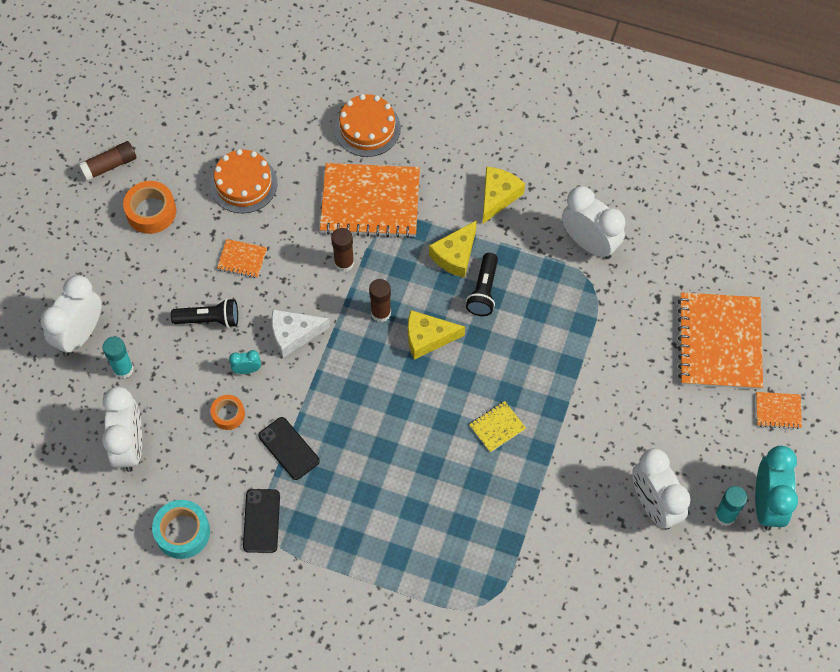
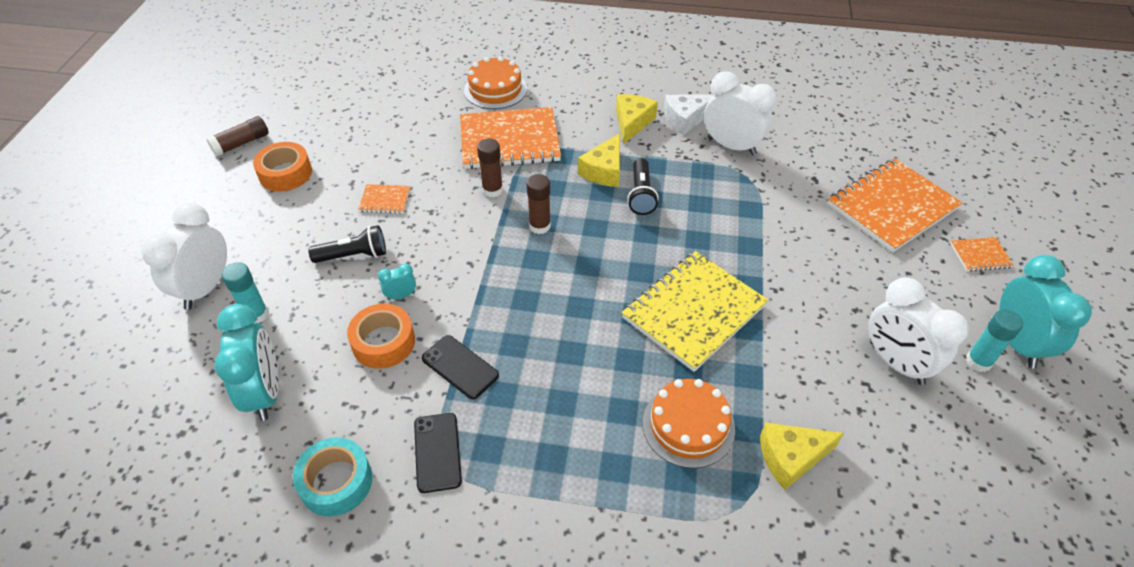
camera: 10 degrees left, 15 degrees down
(130, 446) = (265, 393): white clock -> turquoise clock
(228, 414) = (383, 342): orange tape -> orange tape, size x1.61
(243, 184) = (380, 141): orange cake -> orange cake (688, 426)
(294, 334) = (449, 257): white cheese -> white cheese (686, 119)
(427, 338) = (594, 241): yellow cheese -> yellow cheese (791, 457)
(497, 427) = (693, 311): yellow notebook -> yellow notebook, size x2.29
(719, 342) = (891, 206): orange notebook -> orange notebook turned 60 degrees clockwise

